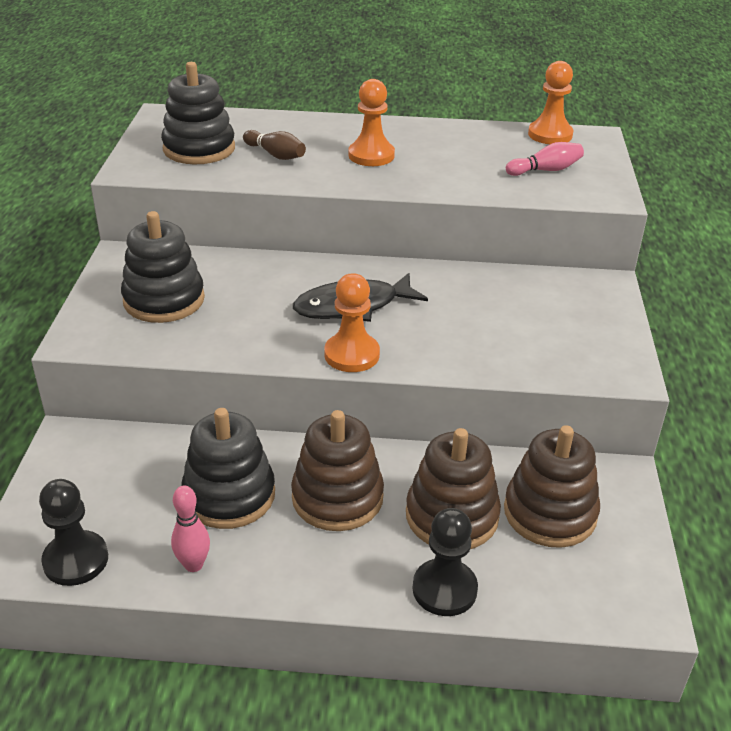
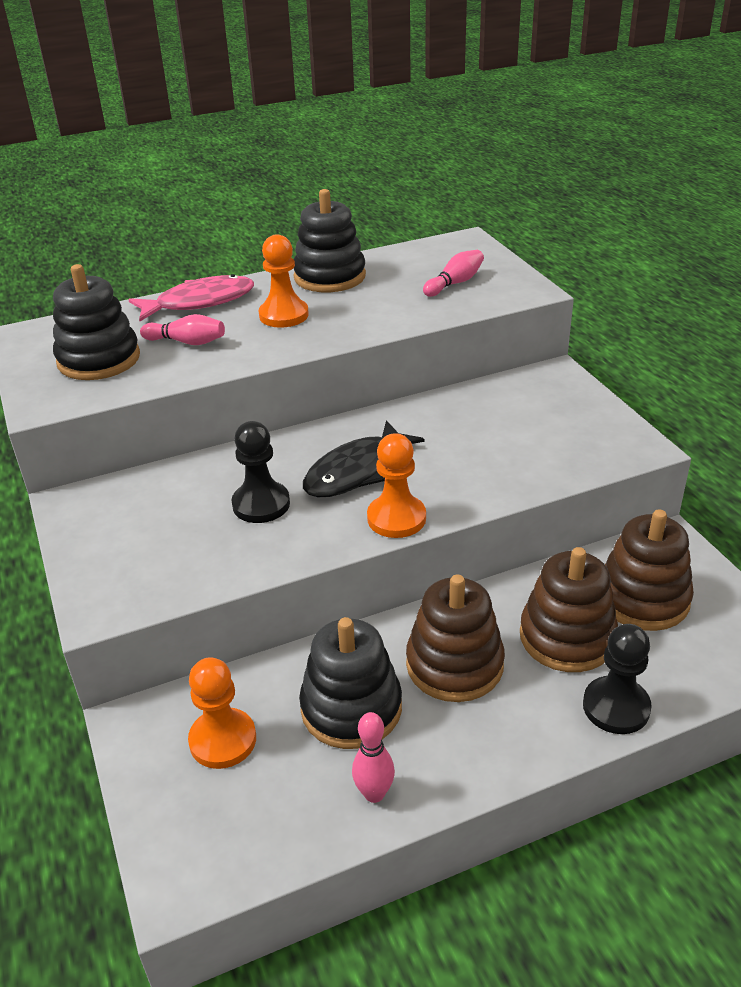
camera: 25 degrees left, 0 degrees up
(76, 560) = (249, 848): black pawn -> black pawn (261, 504)
(164, 300) = (159, 533): black stacking toy -> black stacking toy (329, 277)
(275, 155) = (187, 342): brown bowling pin -> pink bowling pin
(314, 126) = (199, 302): none -> pink fish
(550, 135) = (427, 249): orange pawn -> orange pawn (223, 740)

